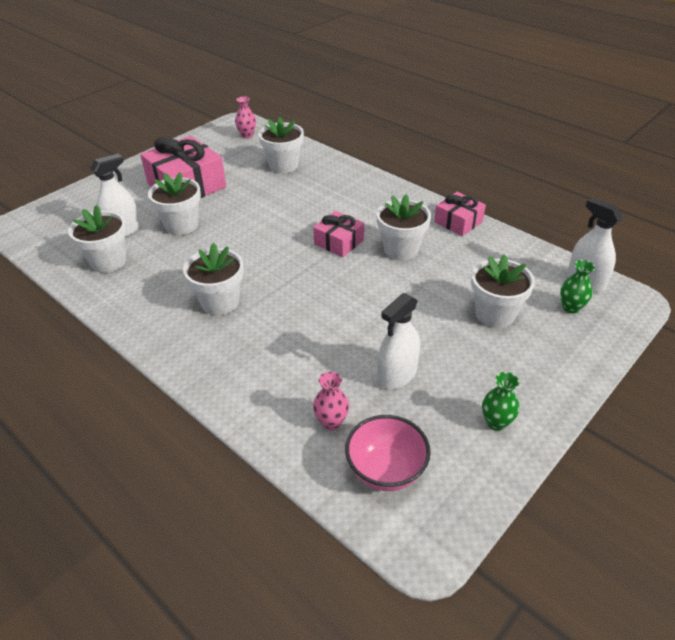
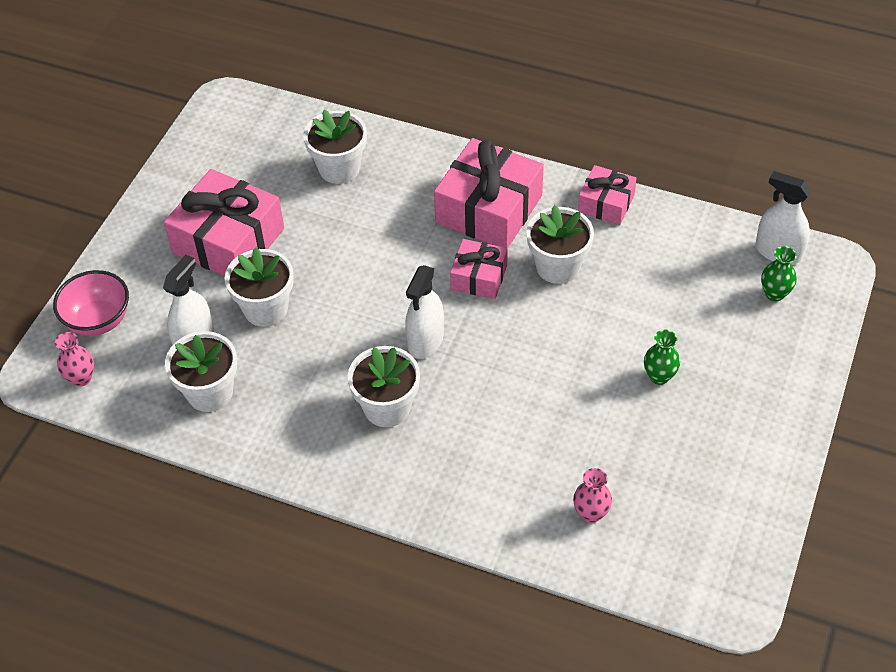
camera: 20 degrees left, 10 degrees up
(247, 135) = (254, 124): pink vase -> pink vase (81, 378)
(370, 207) = (489, 209): none -> pink gift
(386, 471) = (668, 546): pink bowl -> pink bowl (98, 320)
(397, 375) = (630, 437): white spray bottle -> white spray bottle (425, 340)
(495, 314) = (699, 327): white flower pot -> none
(496, 422) = (749, 459): green vase -> green vase (659, 376)

